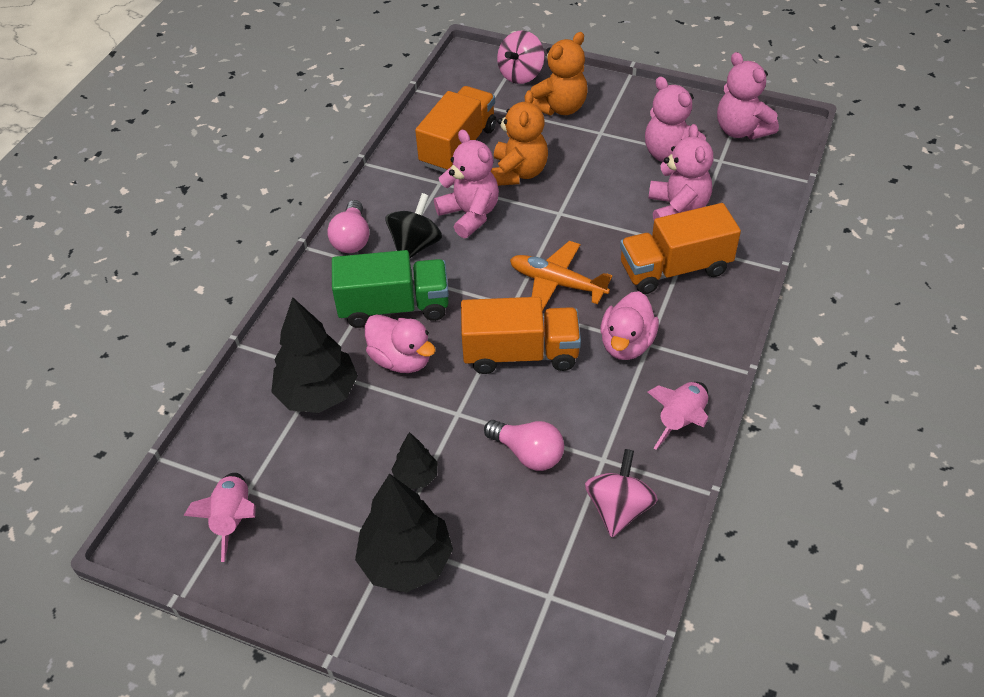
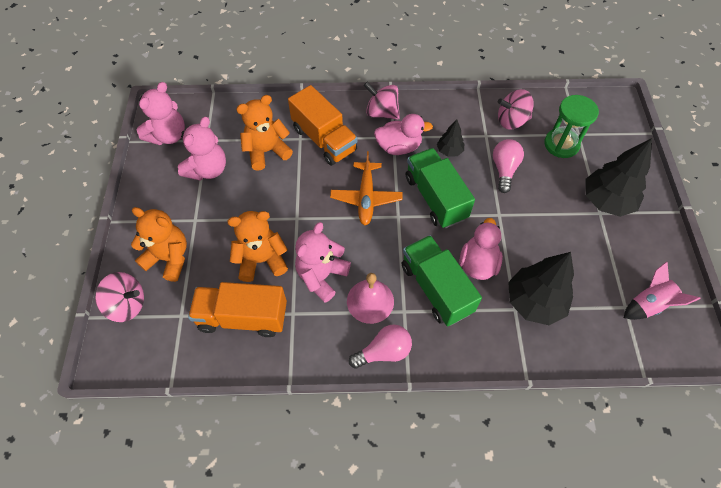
camera: 115 degrees left, 10 degrees up
(415, 245) = (370, 301): black spinning top -> pink bell
(416, 477) = (555, 218): black tree -> black tree (449, 151)
(520, 353) = (435, 198): orange truck -> green truck
(539, 557) = (561, 144): none -> green hourglass
(677, 209) = (267, 151): pink teddy bear -> orange teddy bear
(681, 420) = (440, 109): pink rocket -> none
(701, 346) = (382, 112): none -> pink spinning top

